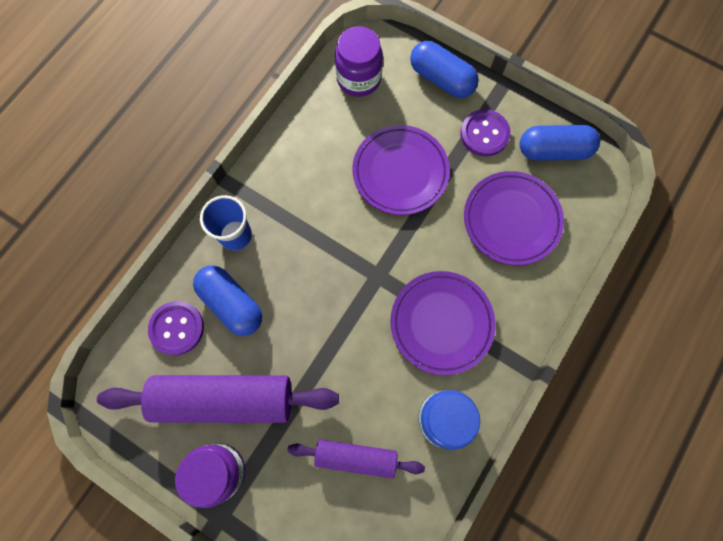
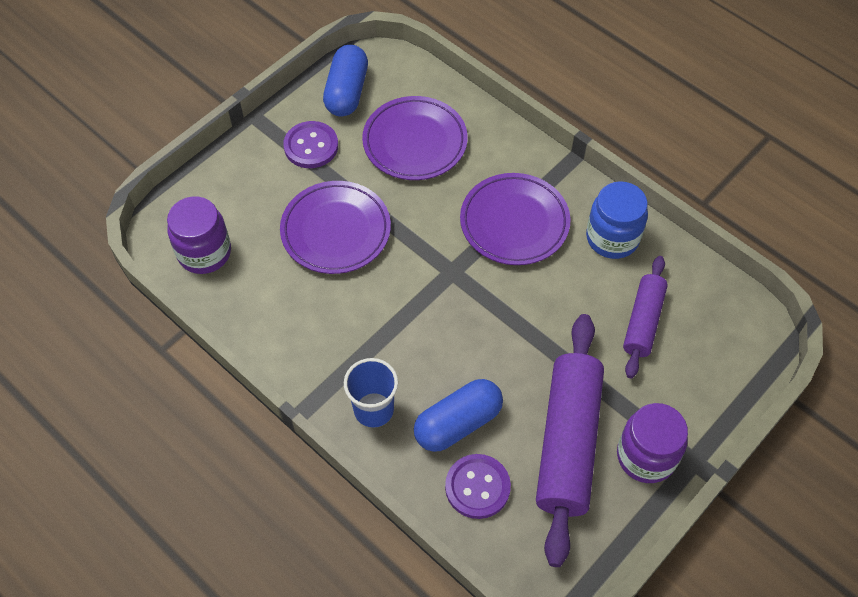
camera: 80 degrees left, 15 degrees down
(441, 79) = (231, 172): blue capsule -> none

